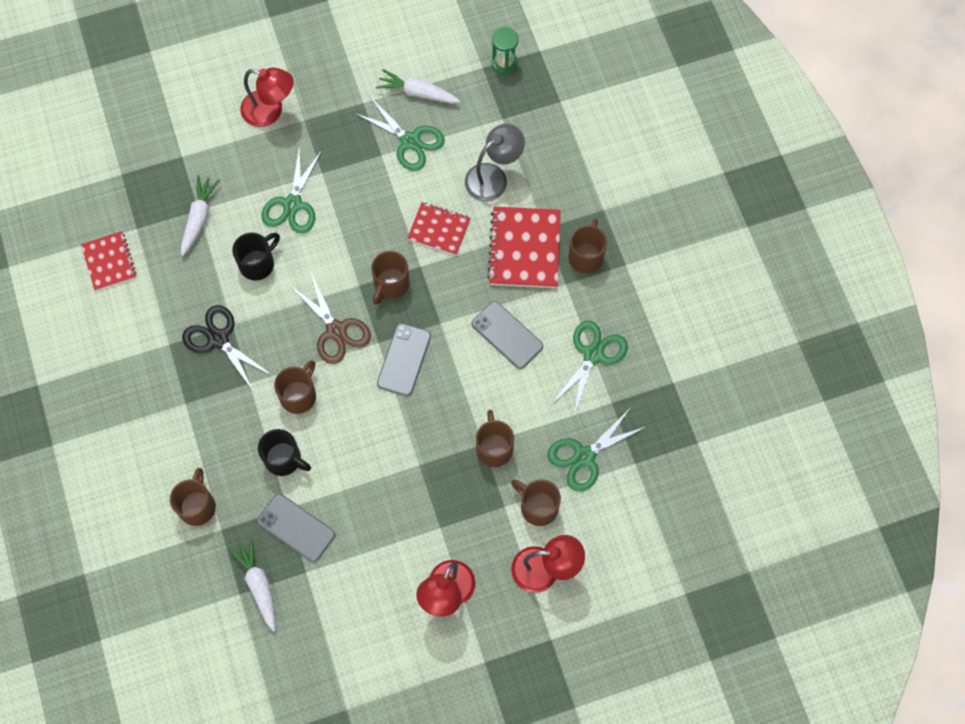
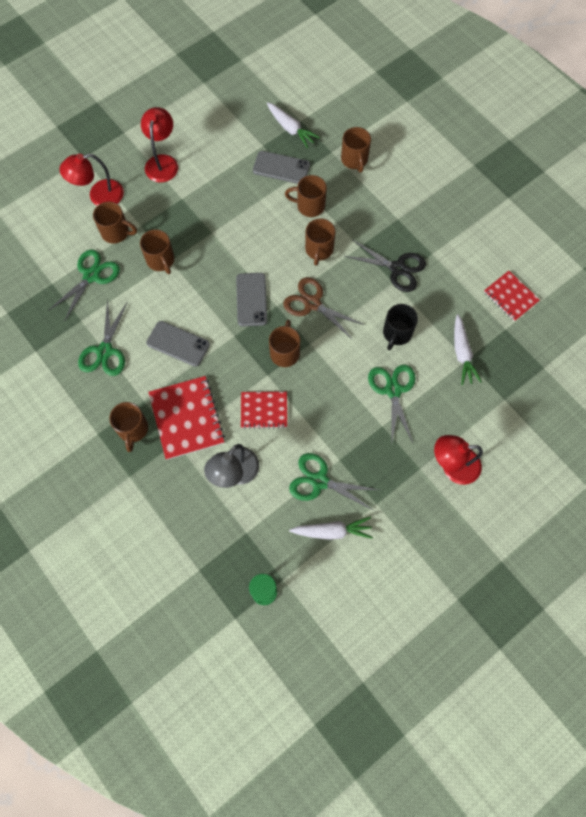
camera: 160 degrees right, 0 degrees up
(284, 459) = (309, 206): black mug -> brown mug

